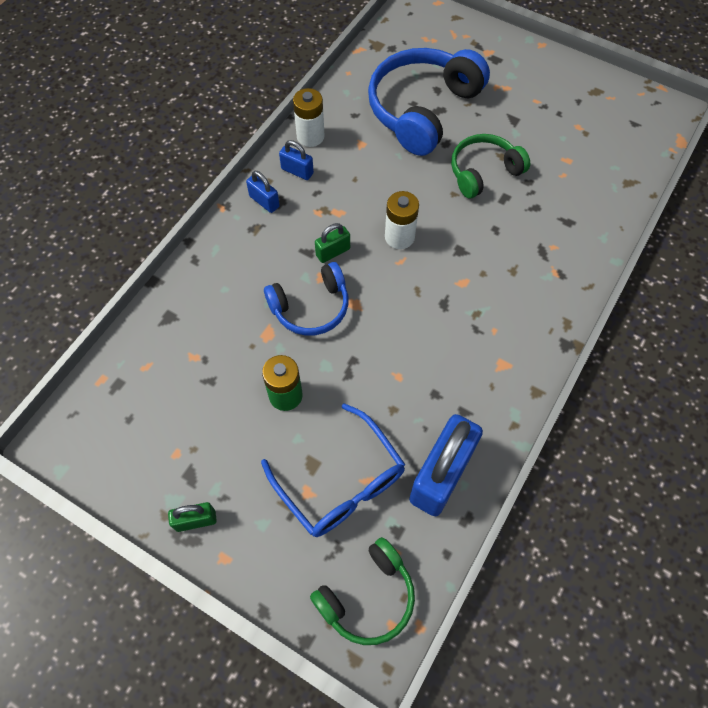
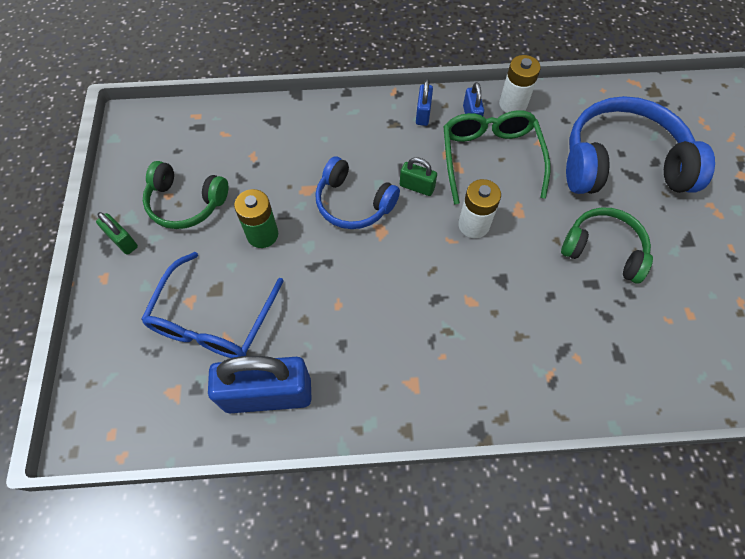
camera: 55 degrees right, 0 degrees up
(348, 185) = (490, 158): none -> green glasses
(367, 597) = (126, 399): green headphones -> green headphones (186, 203)

